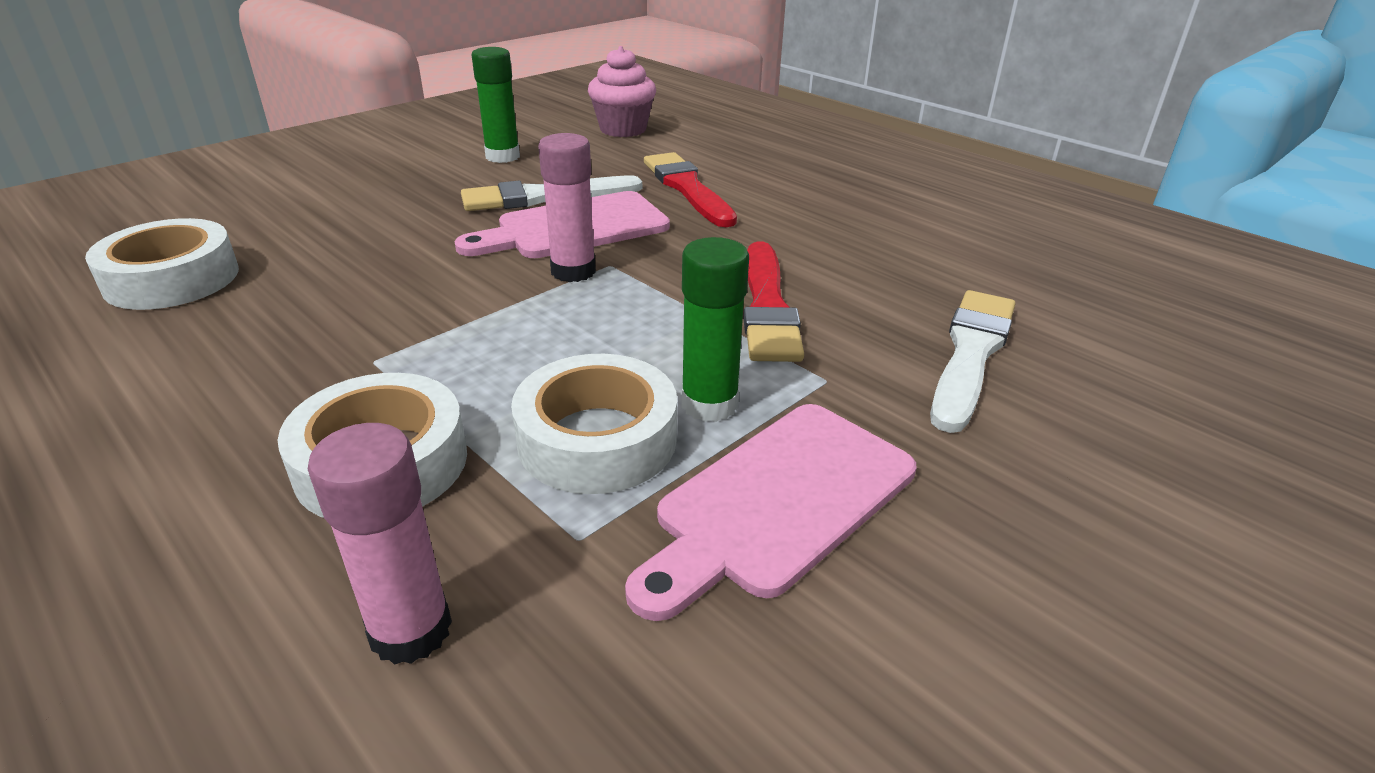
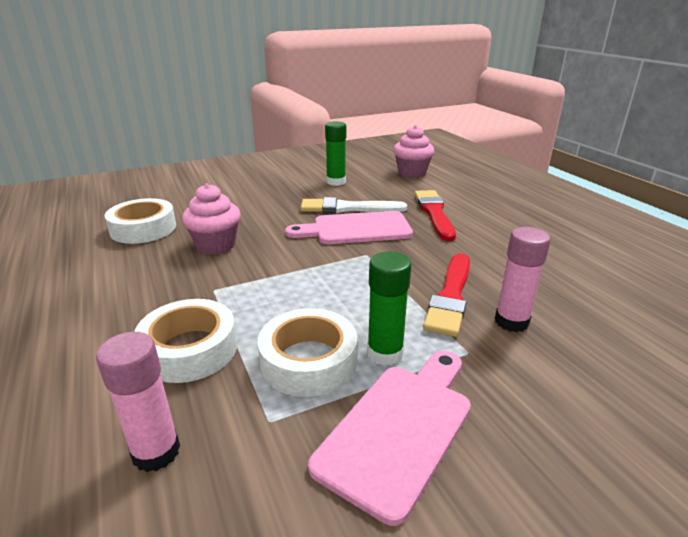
camera: 20 degrees right, 5 degrees down
(337, 287) = (216, 245): none -> pink cupcake
(573, 271) = (343, 255): pink glue stick -> pink glue stick (511, 321)
(779, 501) = (399, 428): pink cutting board -> pink cutting board turned 150 degrees clockwise
(971, 353) = (580, 354): white brush -> none

